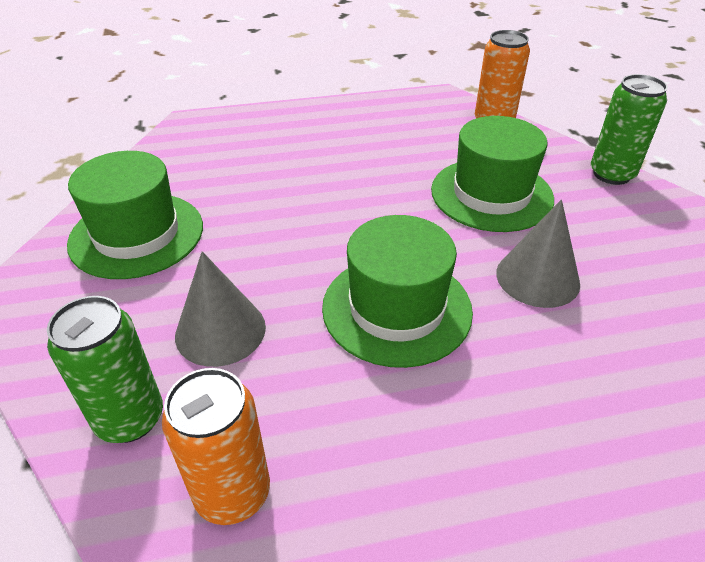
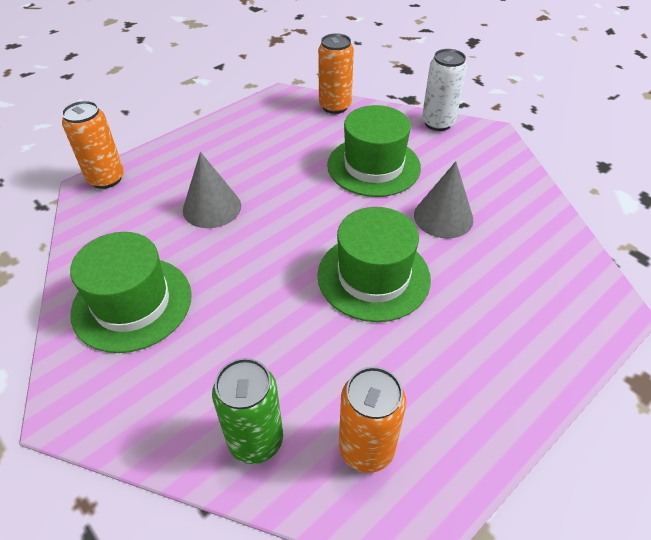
camera: 30 degrees left, 5 degrees up
(210, 120) = (106, 179): none -> orange can
(220, 331) = (266, 347): grey cone -> grey cone (212, 207)
(611, 174) = (438, 123): green can -> white can

